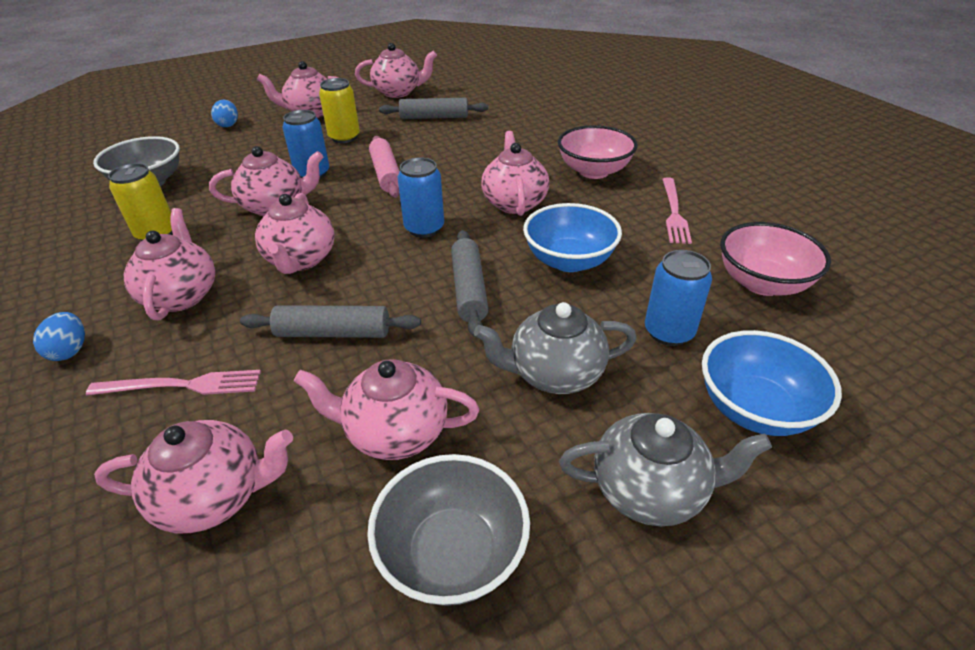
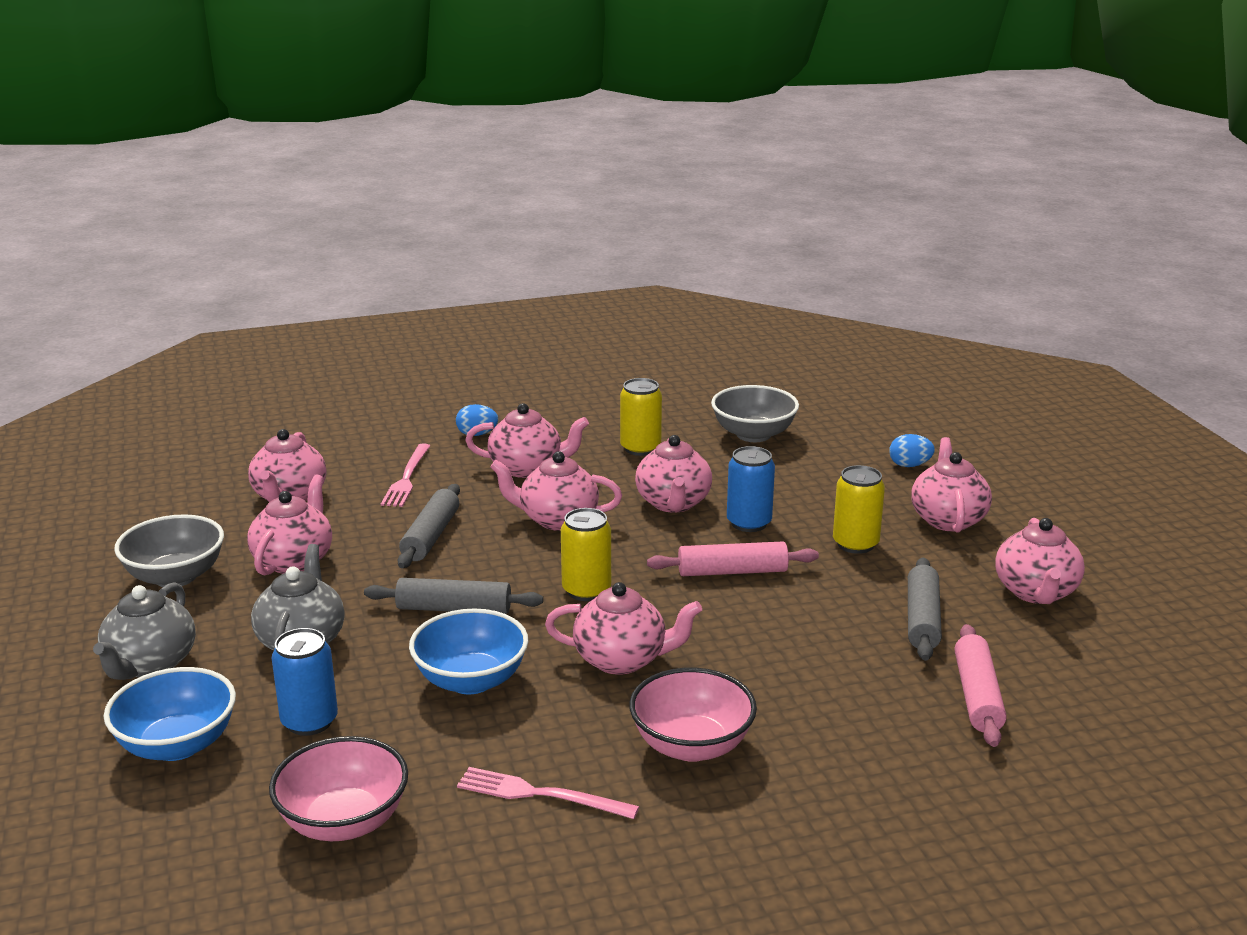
camera: 100 degrees right, 15 degrees down
(424, 228) = (586, 590): blue can -> yellow can
(505, 104) = (977, 696): none -> pink rolling pin

